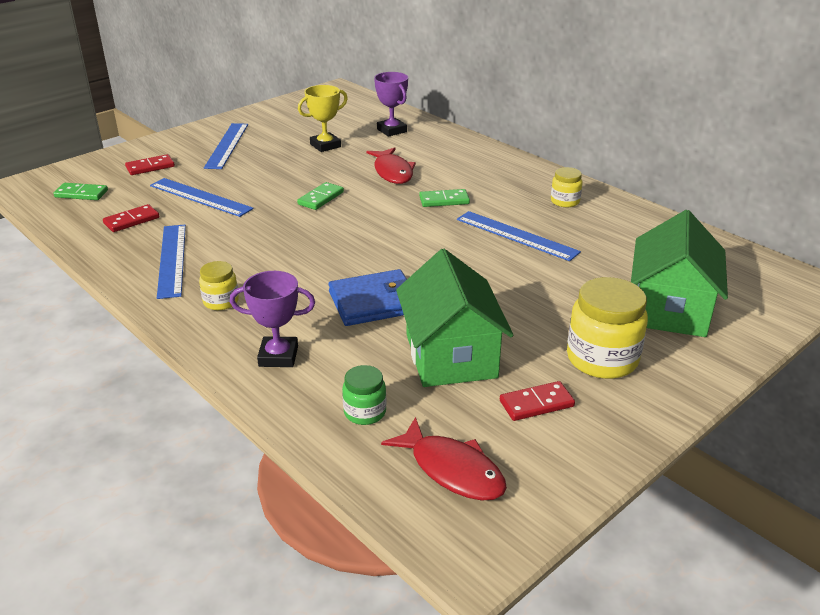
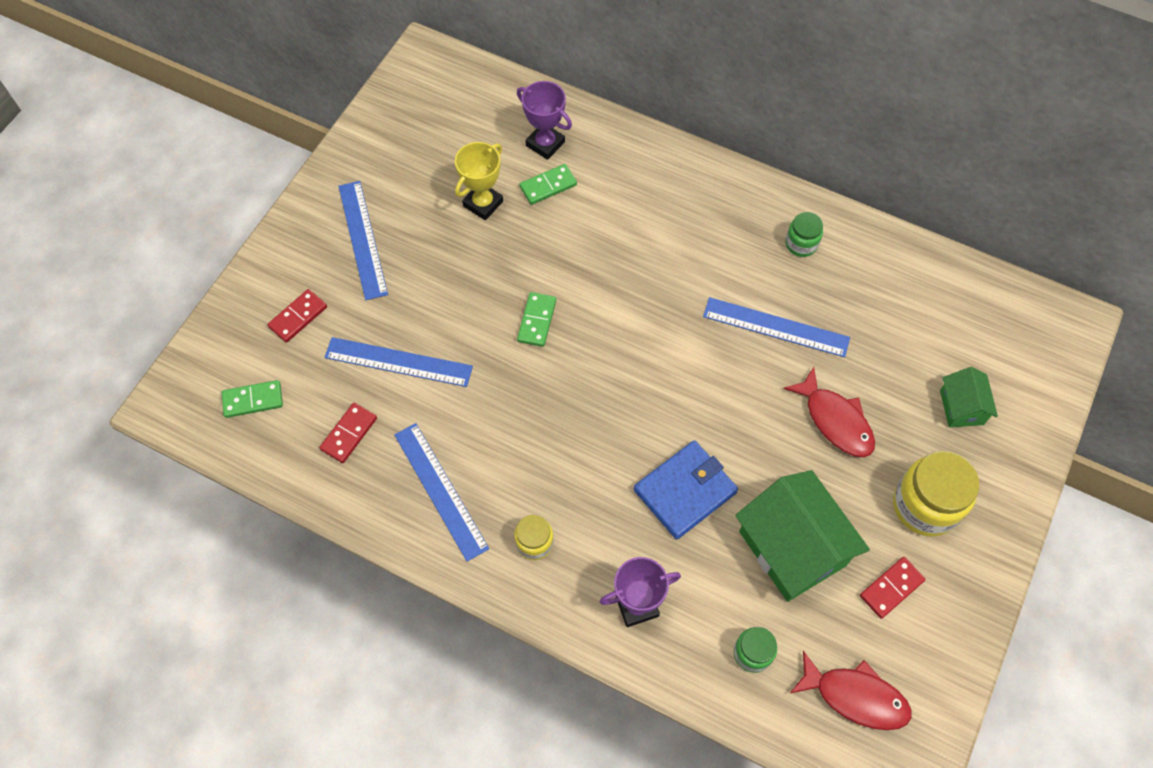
camera: 20 degrees left, 30 degrees up
(393, 172) = (590, 240): red fish -> red fish (835, 420)
(444, 200) = (673, 282): green domino -> green domino (548, 186)
(565, 201) = (801, 244): yellow jar -> green jar
(670, 309) = (961, 407): green house -> green house, size x0.52

